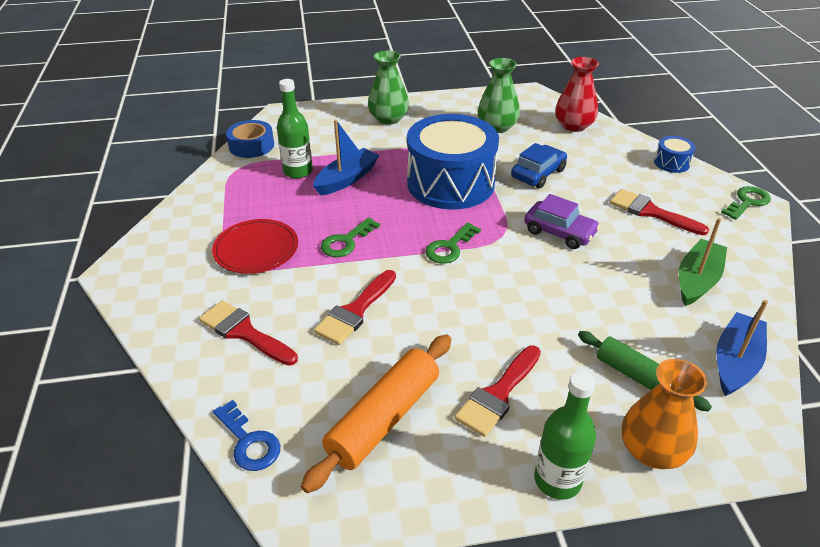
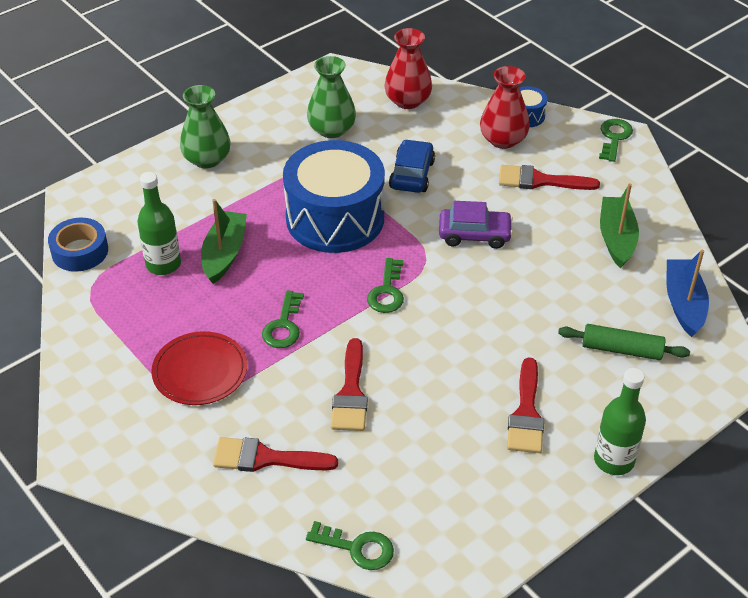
camera: 30 degrees left, 5 degrees up
(249, 442) = (357, 548): blue key -> green key
(347, 179) = (224, 254): blue boat -> green boat
(384, 419) = (452, 476): orange rolling pin -> none
(637, 173) = (503, 140): none -> red vase
(652, 450) = (665, 405): orange vase -> none

